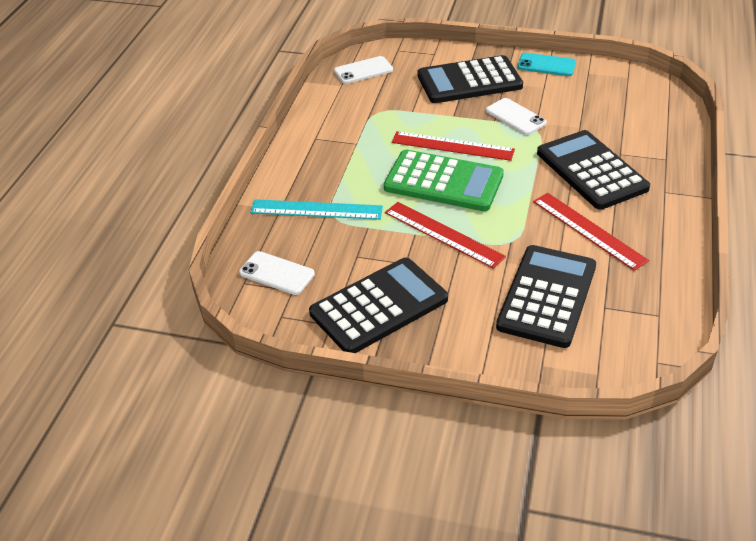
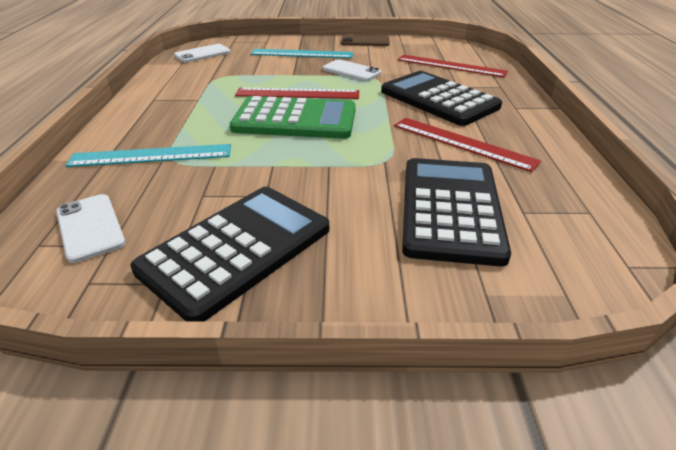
camera: 15 degrees left, 5 degrees down
(276, 273) = (90, 227): white phone -> white phone turned 45 degrees clockwise
(443, 234) = (306, 162): red ruler -> red ruler (451, 66)
(469, 81) = (302, 54): black calculator -> turquoise ruler
(546, 65) = (365, 41): turquoise phone -> brown phone

